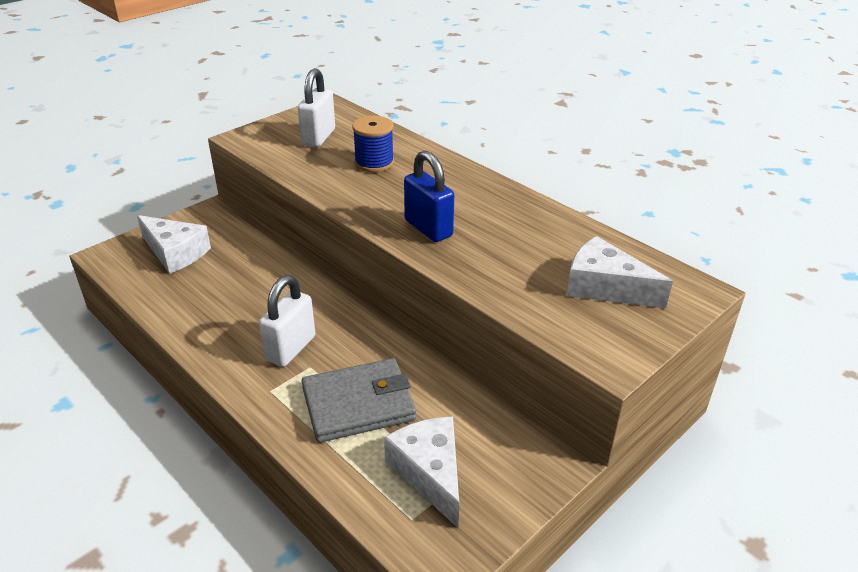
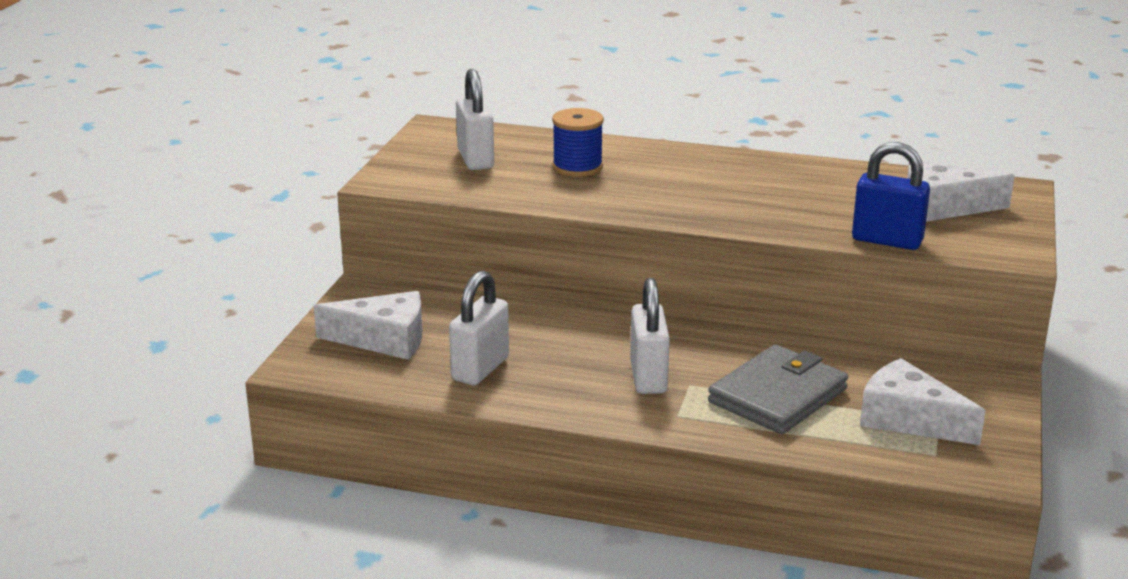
camera: 30 degrees left, 10 degrees down
(199, 298) = (480, 369): none -> white padlock
(428, 228) = (722, 207): blue padlock -> blue padlock (887, 241)

